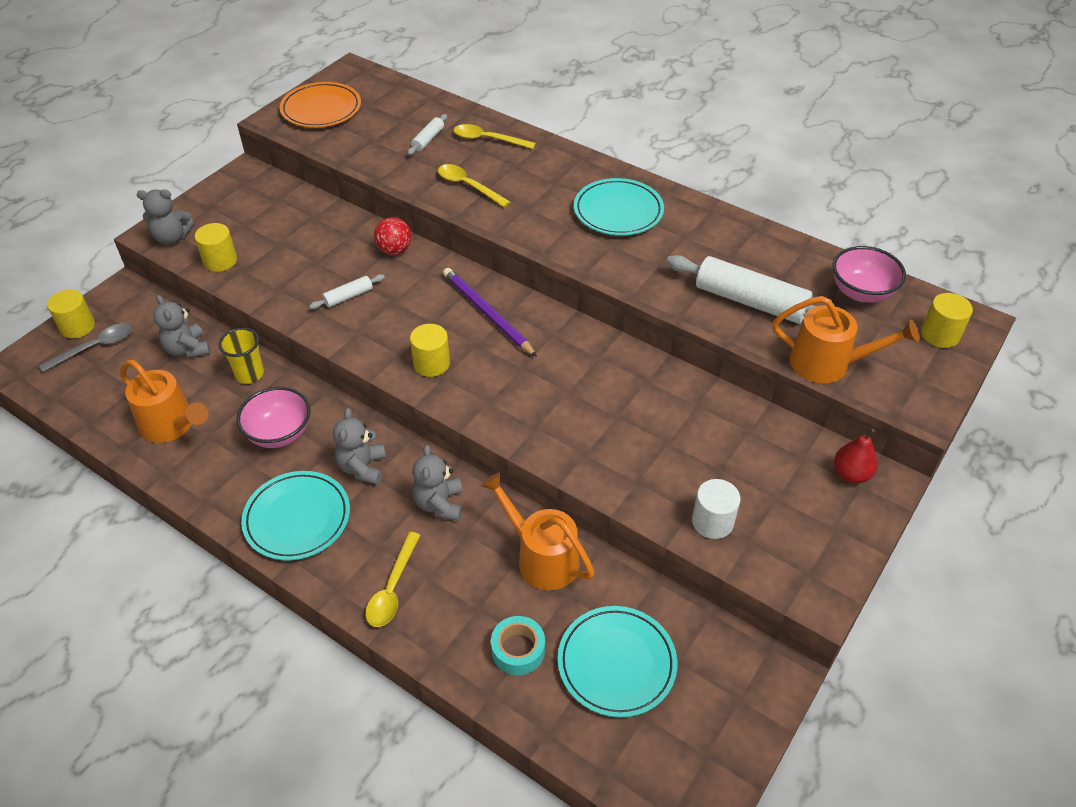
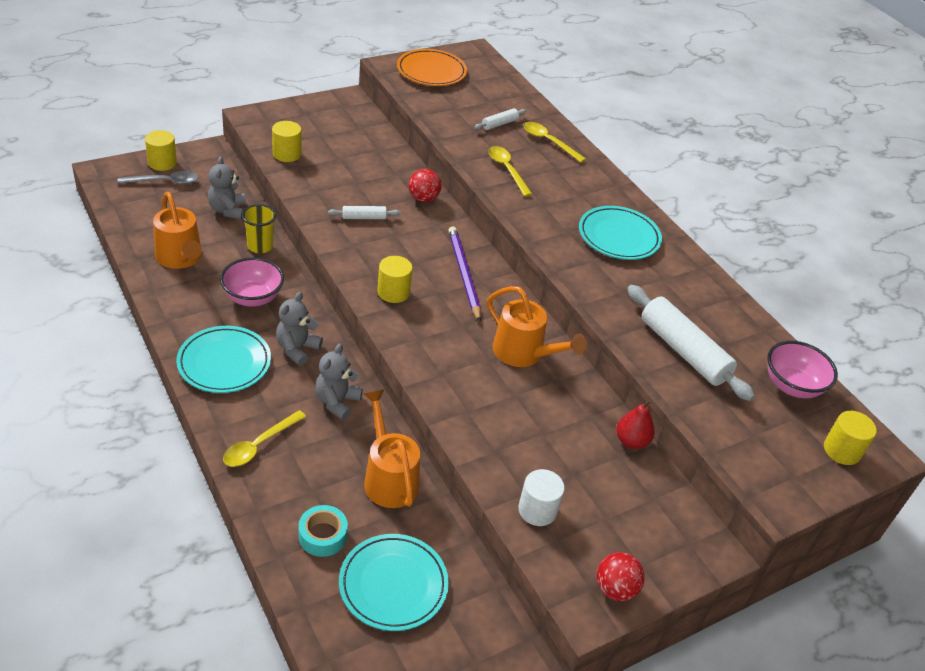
camera: 20 degrees right, 5 degrees down
(172, 238) = (263, 124): grey teddy bear -> none
(828, 364) = (718, 428): orange watering can -> orange watering can (524, 353)
(828, 563) = (615, 589): none -> red ball
(851, 474) = (687, 531): red pear -> red pear (631, 441)

